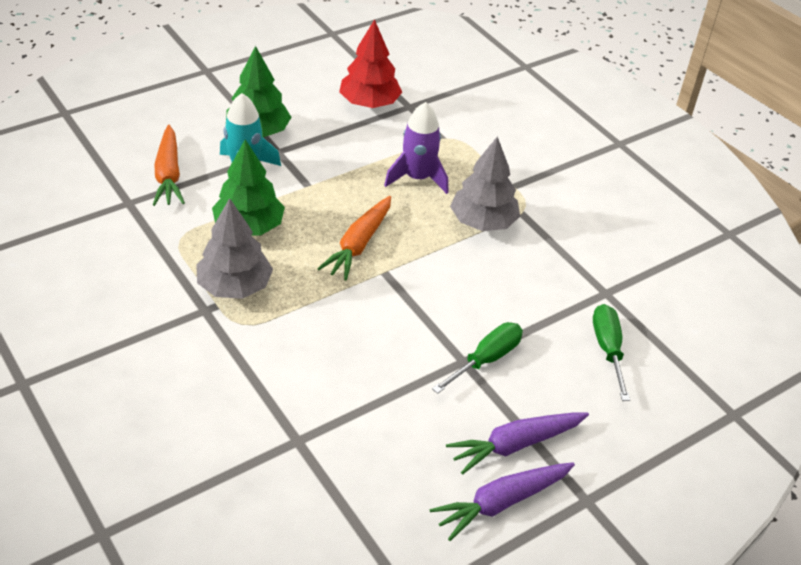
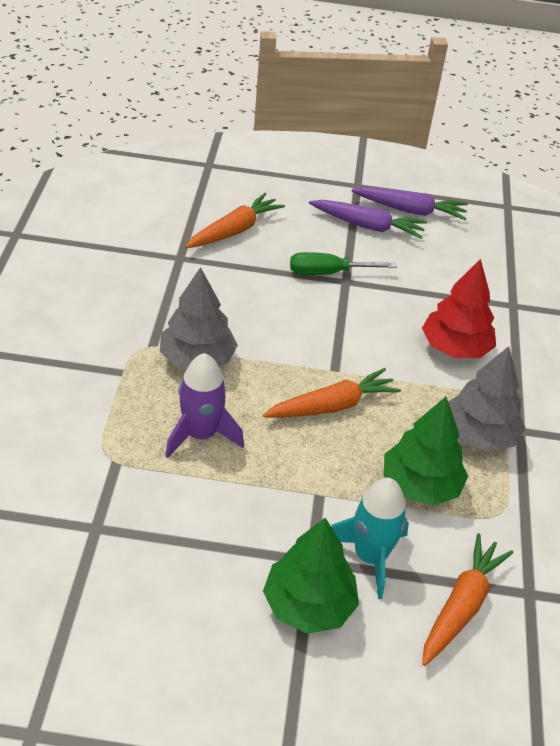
camera: 140 degrees left, 0 degrees up
(369, 103) = (135, 563): red tree -> red tree (455, 348)
(608, 350) = (234, 230): green screwdriver -> orange carrot

